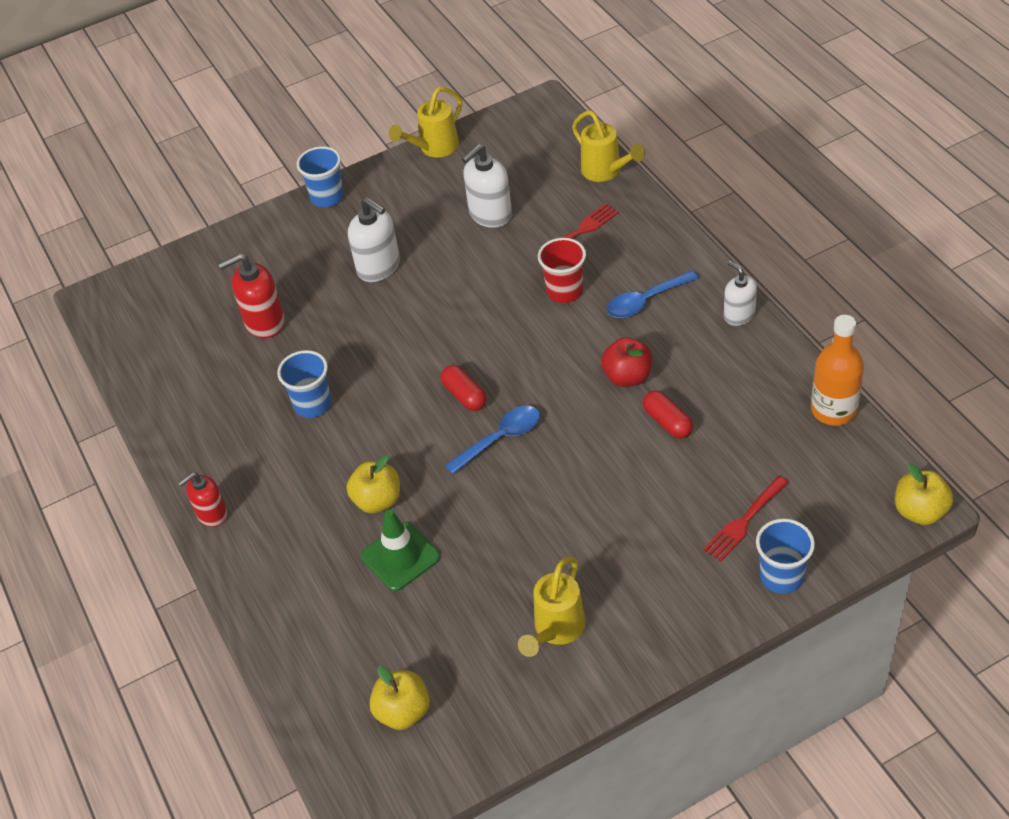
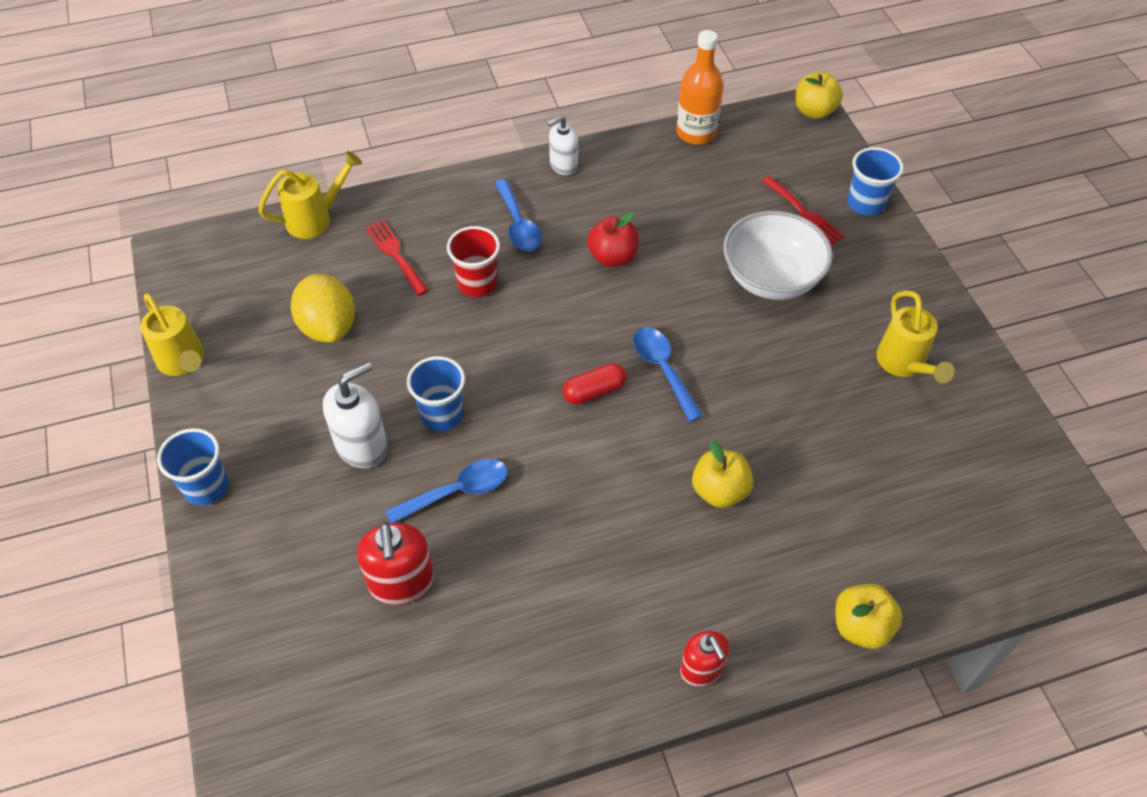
camera: 85 degrees left, 5 degrees up
(313, 404) = (559, 541): blue cup -> blue cup (442, 414)
(347, 332) = (457, 491): none -> blue spoon
(400, 557) = (798, 479): green traffic cone -> none
(403, 712) = (987, 501): yellow apple -> yellow apple (861, 627)
(490, 214) = (328, 327): white soap dispenser -> yellow lemon
(556, 630) = (904, 365): yellow watering can -> yellow watering can turned 45 degrees clockwise
(640, 504) = (771, 278): none -> white bowl
(667, 422) = (678, 240): red capsule -> none

